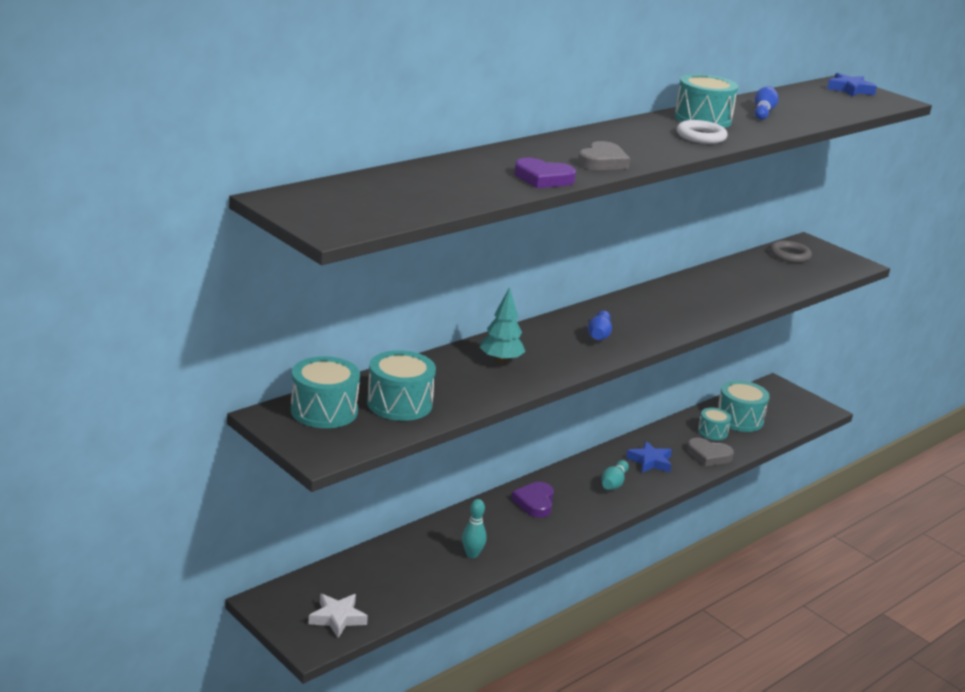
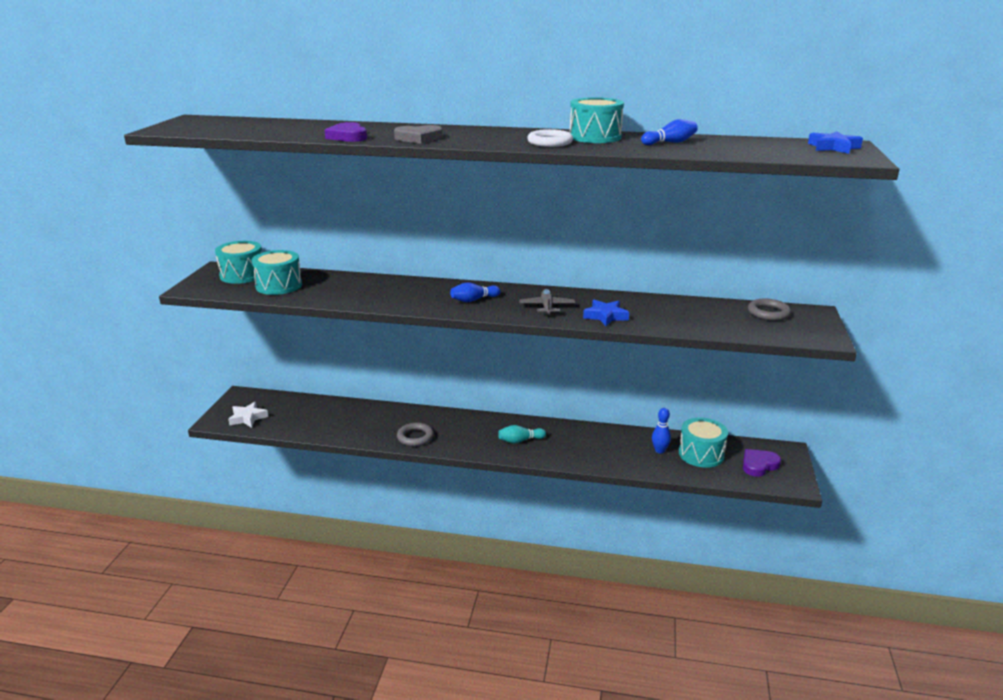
camera: 55 degrees right, 0 degrees up
(472, 554) = (363, 428): turquoise bowling pin -> none
(501, 360) = (381, 289): turquoise tree -> none
(533, 533) = (415, 437): none -> grey ring
(535, 502) = (451, 424): purple heart -> purple heart (759, 465)
(650, 461) = (572, 443): blue star -> blue star (605, 316)
(663, 316) = (547, 307): none -> grey plane
(708, 455) = (623, 461): grey heart -> none
(712, 432) = (659, 450): turquoise drum -> blue bowling pin

